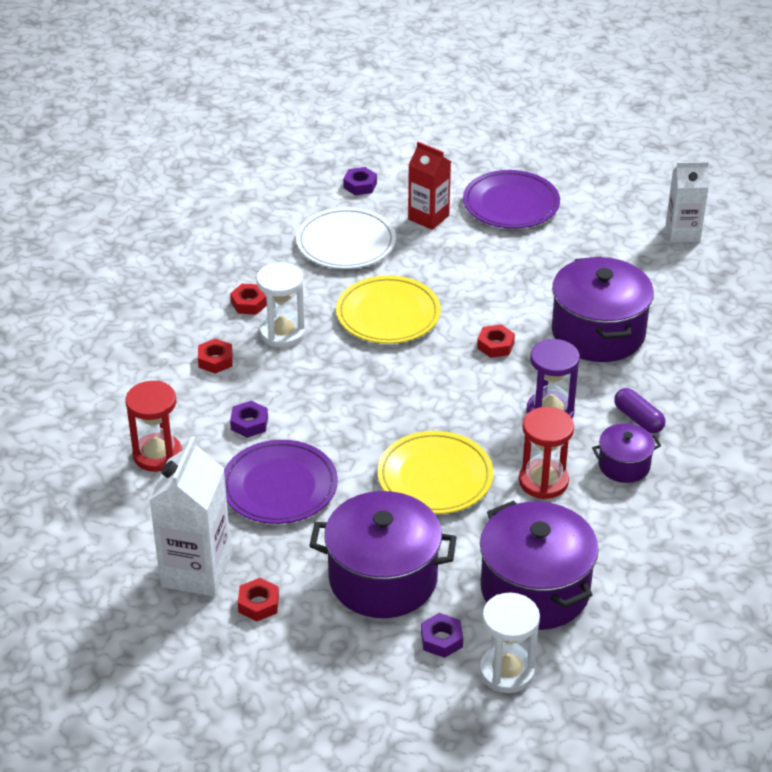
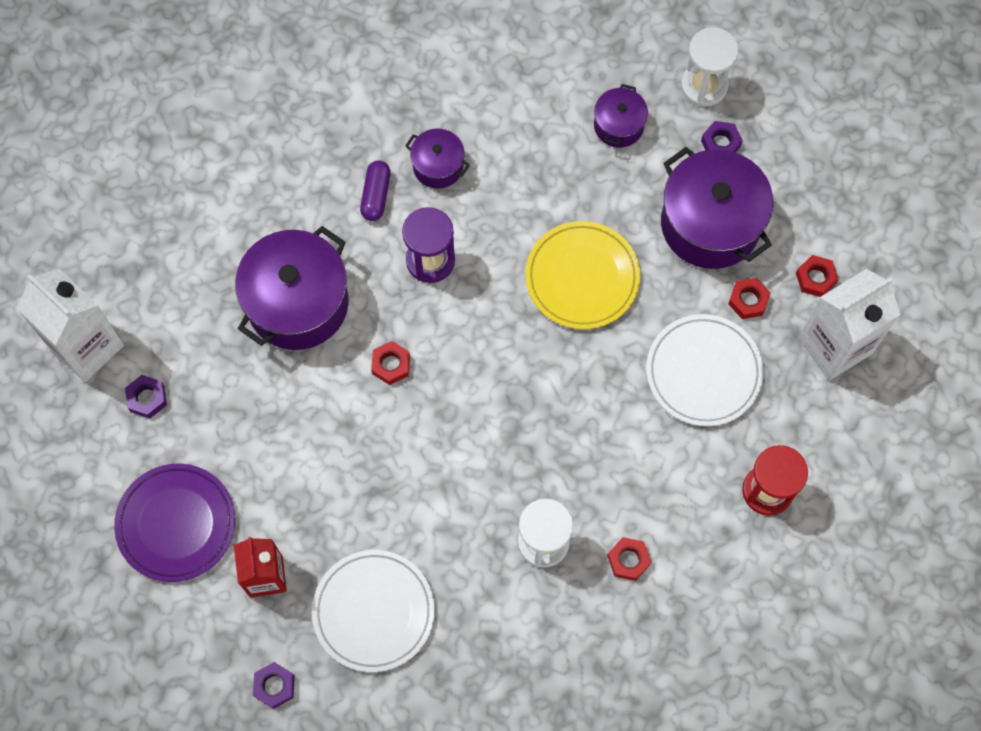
camera: 135 degrees left, 30 degrees up
(249, 303) = (535, 608): red nut -> red nut (748, 300)
(249, 423) = (667, 459): purple nut -> purple nut (147, 398)
(279, 486) = (703, 372): purple plate -> white plate
(388, 314) = (435, 482): yellow plate -> none
(535, 590) = (618, 125): purple pot -> purple pot, size x0.51
(543, 481) = (510, 204): red hourglass -> none
(682, 233) = (86, 346): white carton -> white carton, size x1.51

